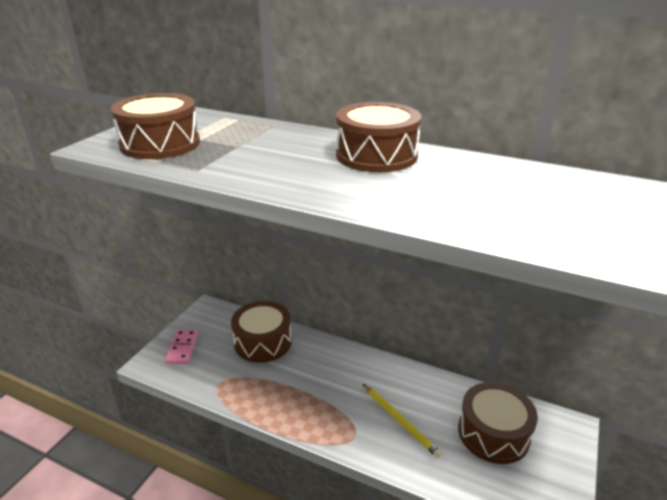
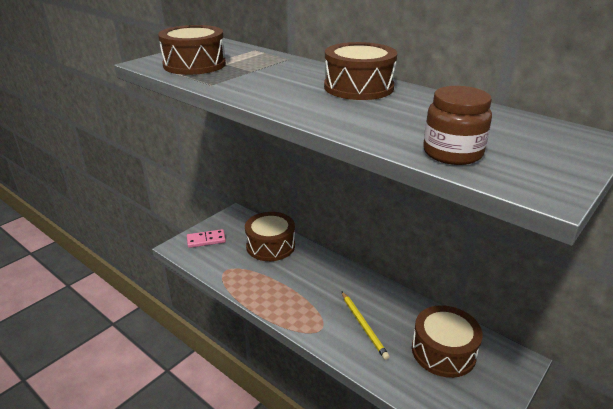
camera: 15 degrees right, 0 degrees up
(182, 348) = (206, 240): pink domino -> pink domino turned 60 degrees clockwise
(534, 230) = (452, 153): none -> brown jar

